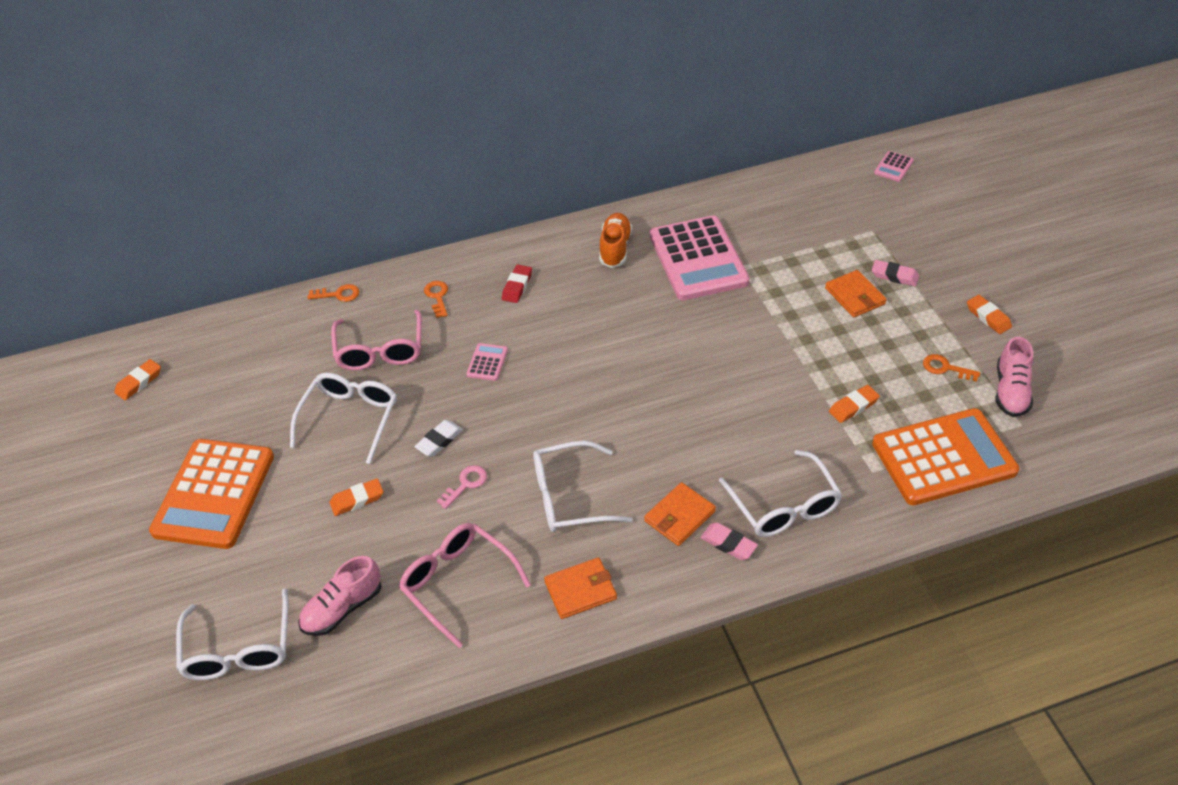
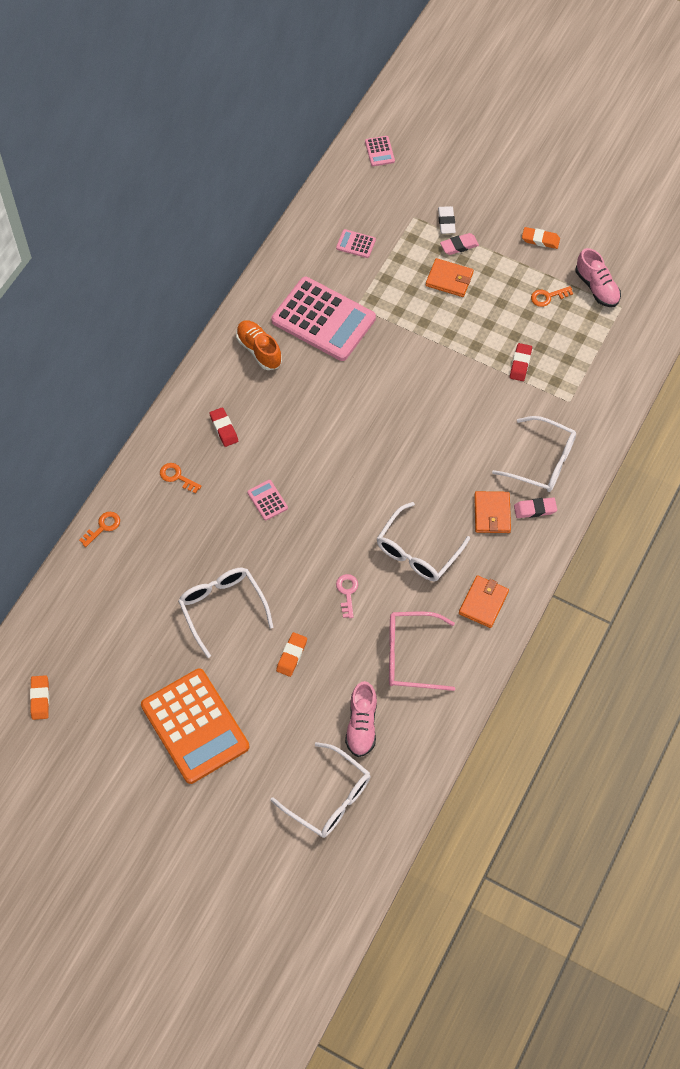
camera: 45 degrees left, 15 degrees up
(380, 351) = (185, 546): pink glasses -> none
(439, 441) = (298, 577): white eraser -> white eraser (446, 222)
(793, 221) = (356, 244): none -> pink calculator
(853, 406) = (520, 364): orange eraser -> red eraser
(943, 457) = (598, 362): orange calculator -> none

